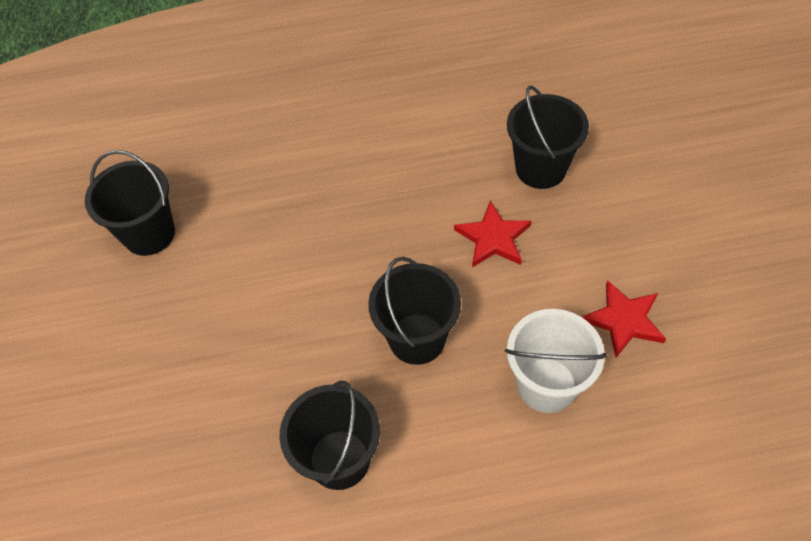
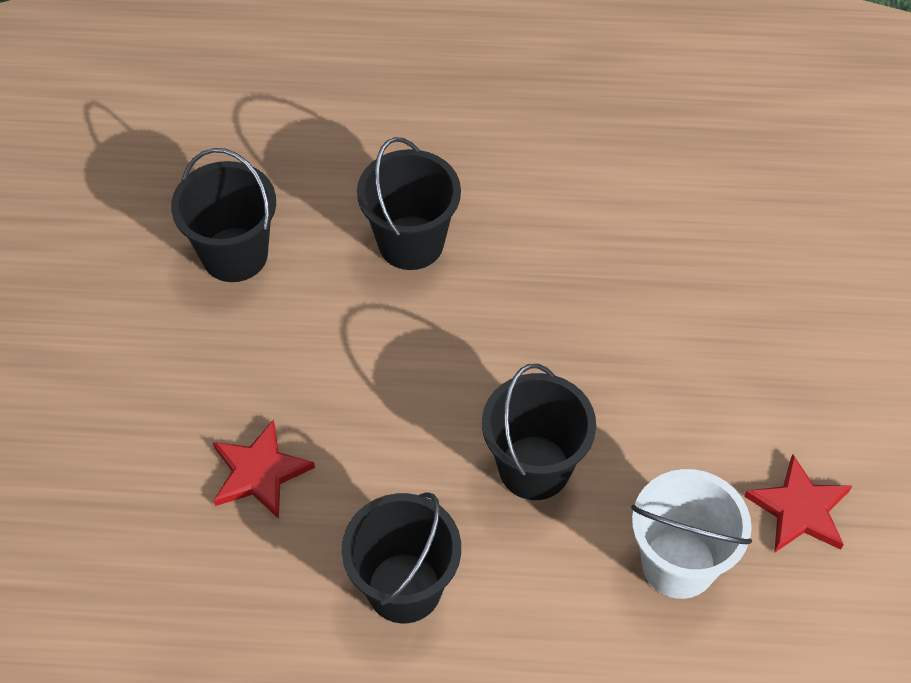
camera: 10 degrees right, 0 degrees up
(493, 238) = (664, 364): red star -> red star (259, 472)
(540, 168) = (752, 288): black bucket -> black bucket (411, 242)

